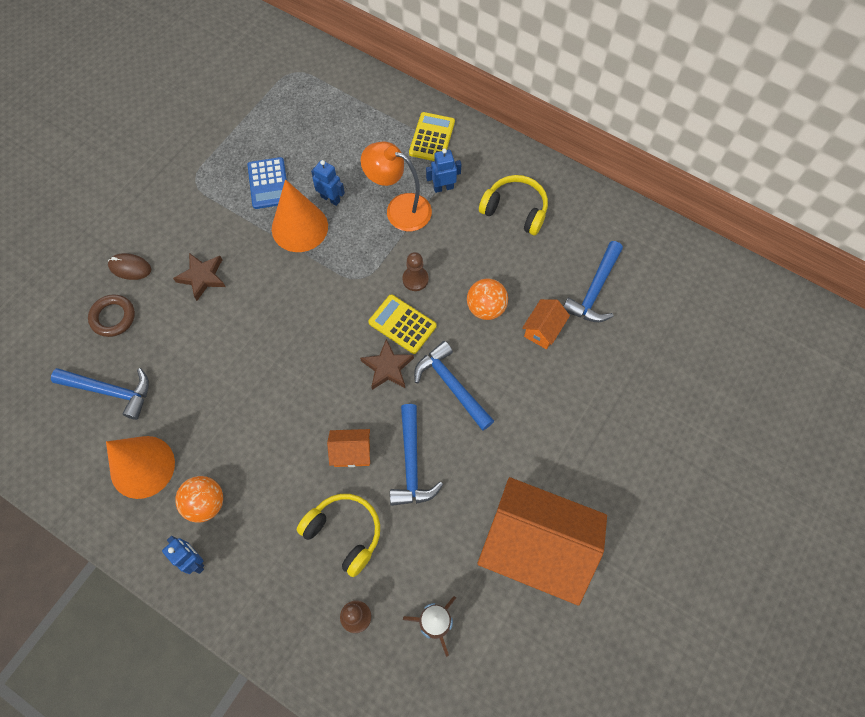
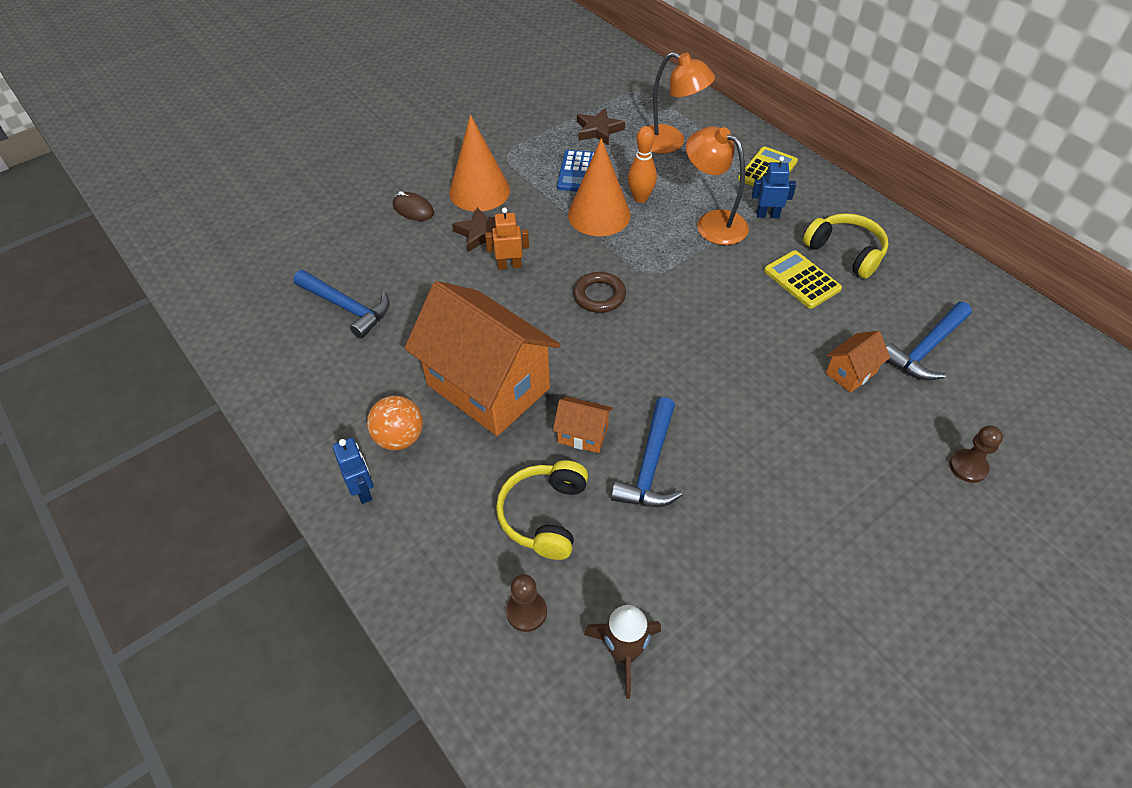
camera: 20 degrees right, 15 degrees down
(113, 317) = (378, 246): brown ring -> brown ring (599, 295)
(142, 467) = (348, 384): orange cone -> orange cone (479, 191)
(238, 305) = (509, 265): none -> orange robot
(330, 198) = (640, 198): blue robot -> orange bowling pin
(339, 127) = (670, 143): none -> orange lamp
(344, 533) = (545, 515): yellow headphones -> yellow headphones turned 135 degrees counterclockwise
(387, 367) = (652, 362): brown star -> brown star (598, 130)
(402, 324) = (683, 326): yellow calculator -> yellow calculator (802, 280)
(415, 279) = (711, 288): brown pawn -> brown pawn (968, 467)
(451, 385) = (723, 399): blue hammer -> none
(486, 308) = (786, 334): orange ball -> none
(535, 548) = (782, 605): orange house -> orange house (488, 386)

